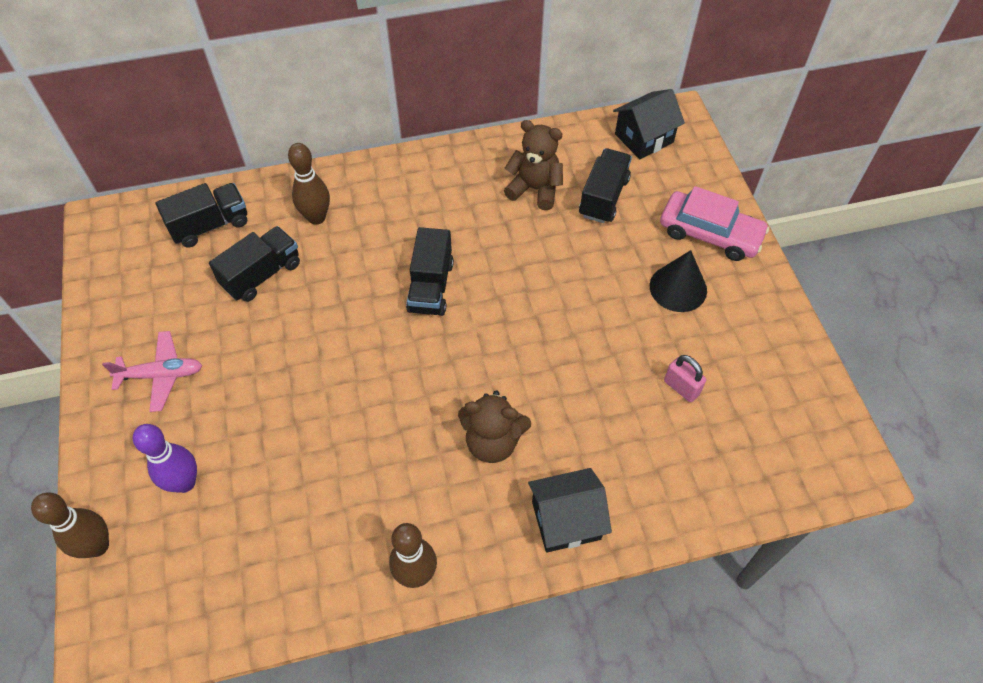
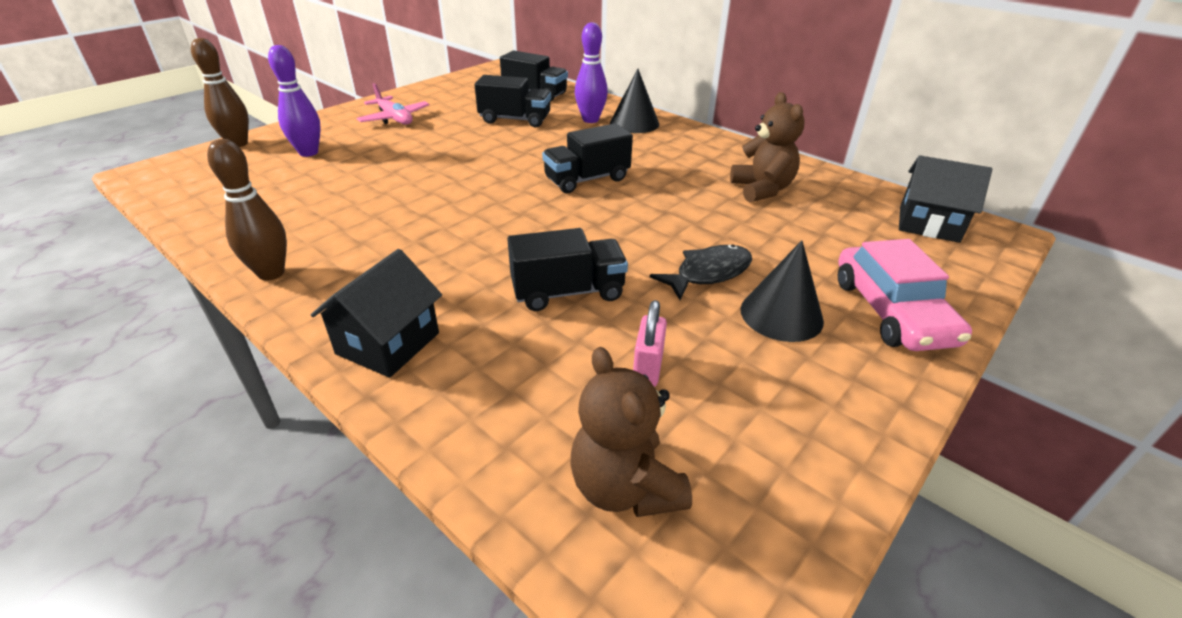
camera: 55 degrees right, 20 degrees down
(316, 217) = (590, 120): brown bowling pin -> purple bowling pin
(353, 190) = (634, 123): none -> black cone
(492, 442) = (451, 264): brown teddy bear -> brown teddy bear (625, 487)
(566, 520) = (388, 343): black house -> black house turned 75 degrees clockwise
(603, 197) = (816, 226): black truck -> black truck (568, 292)
(612, 295) = (708, 273): none -> black fish

